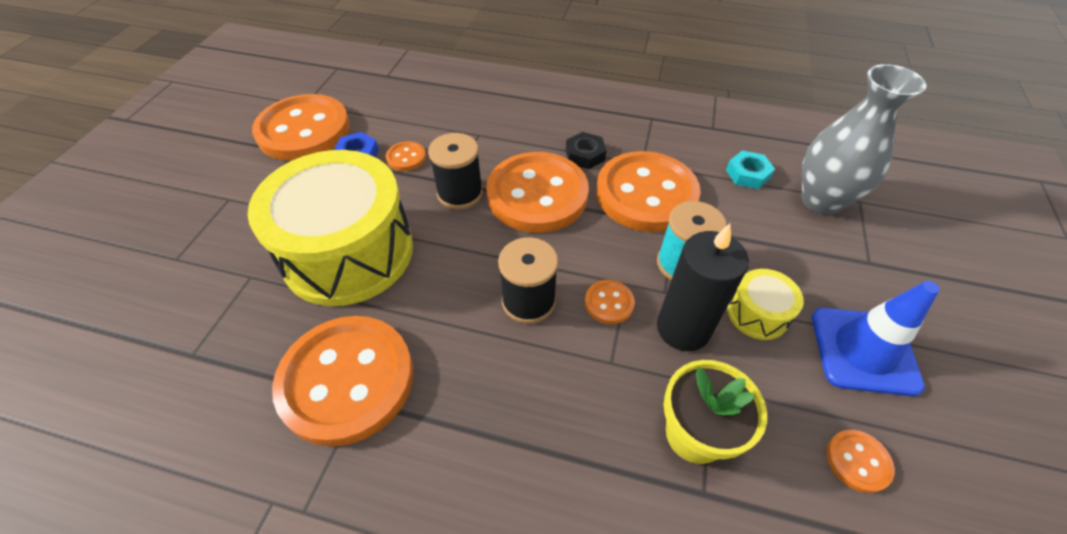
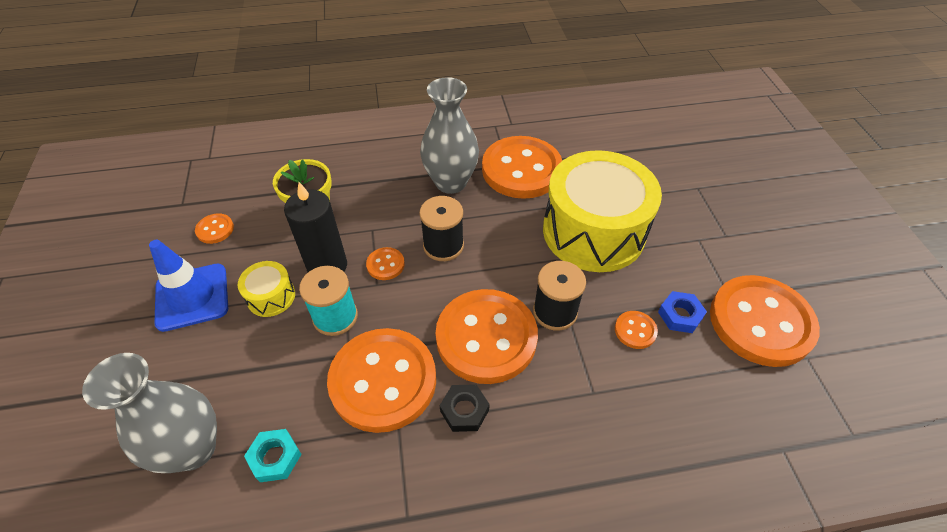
camera: 155 degrees right, 0 degrees up
(463, 401) = (451, 182): none -> grey vase

